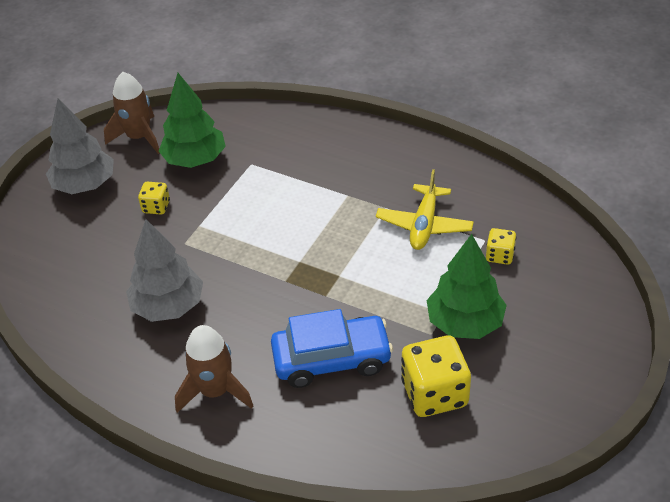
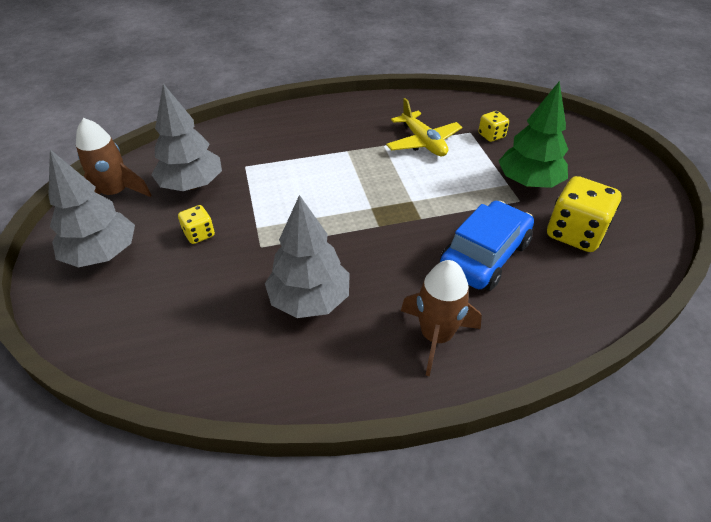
camera: 45 degrees left, 0 degrees up
(195, 160) = (192, 185): green tree -> grey tree

